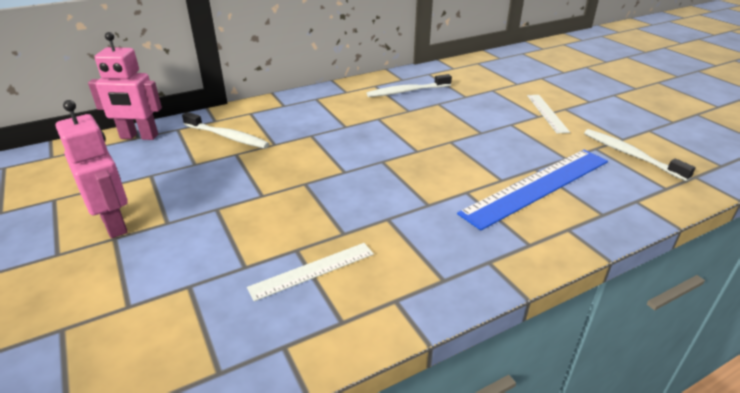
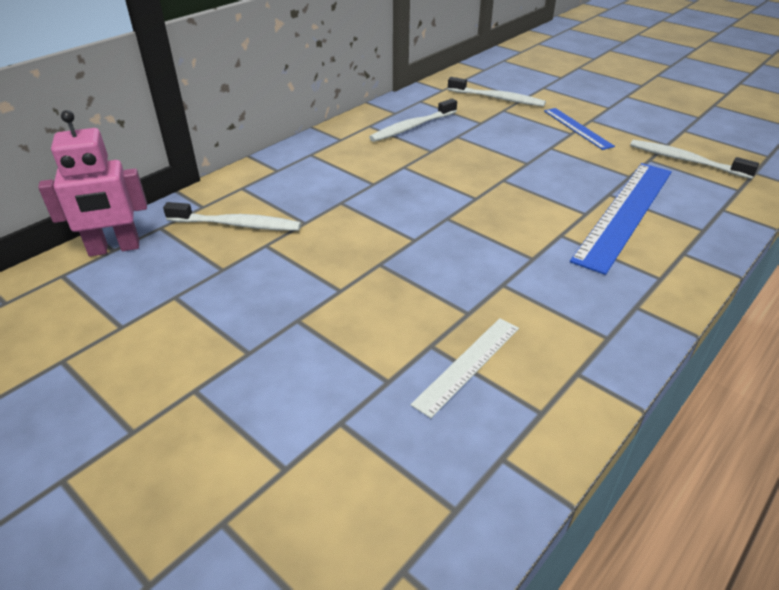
camera: 20 degrees left, 5 degrees up
(114, 224) = (179, 372): pink robot -> none
(494, 81) = (497, 98): none -> white toothbrush
(547, 113) = (577, 128): white ruler -> blue ruler

